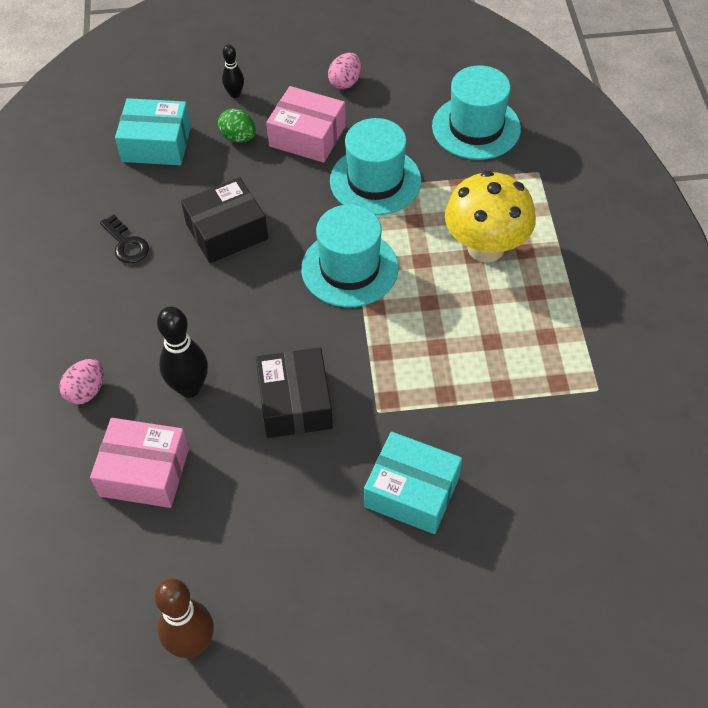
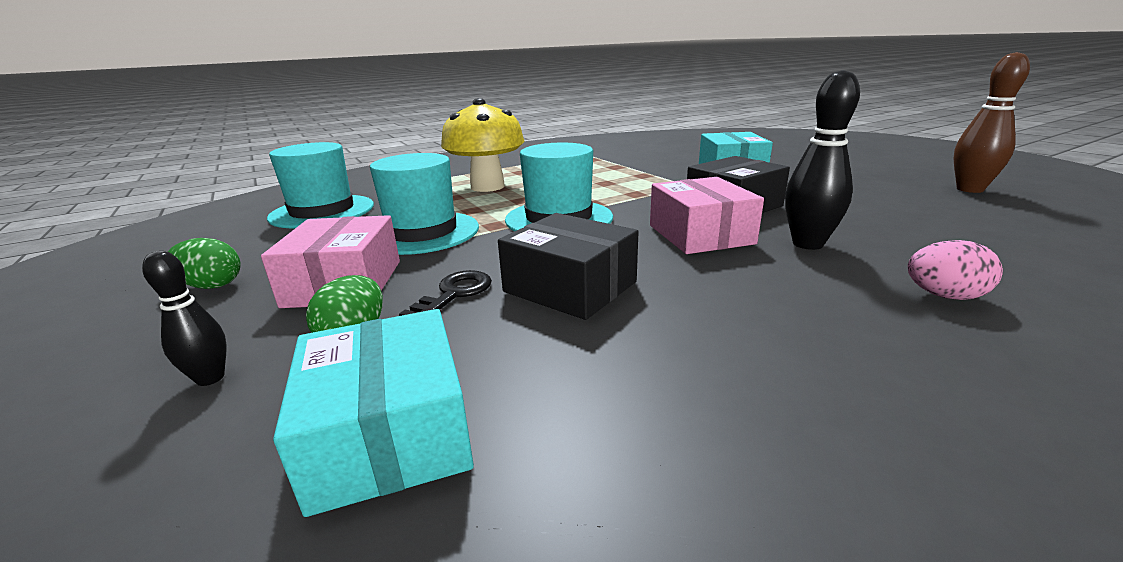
camera: 115 degrees left, 30 degrees down
(126, 244) = (686, 362): black key -> black key (454, 294)
(144, 472) = (925, 236): pink box -> pink box (700, 234)
(345, 82) = (212, 286): pink egg -> green egg

